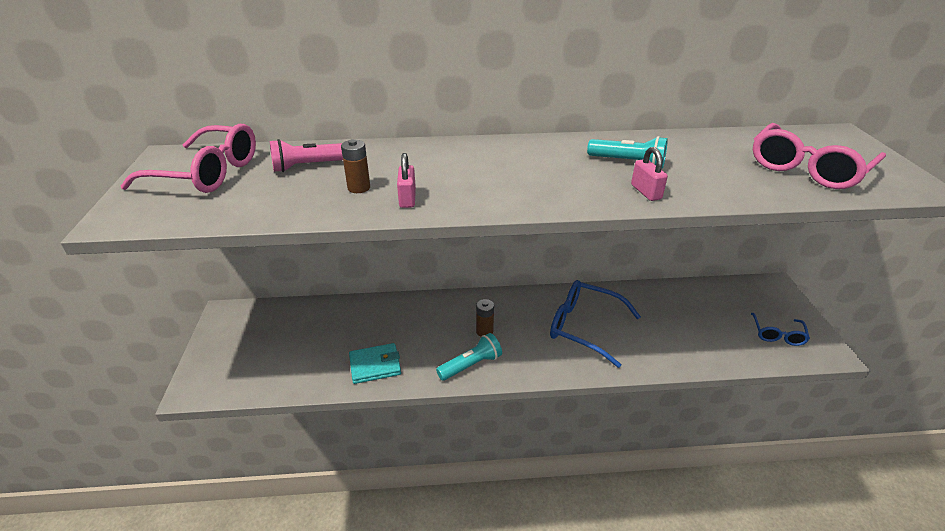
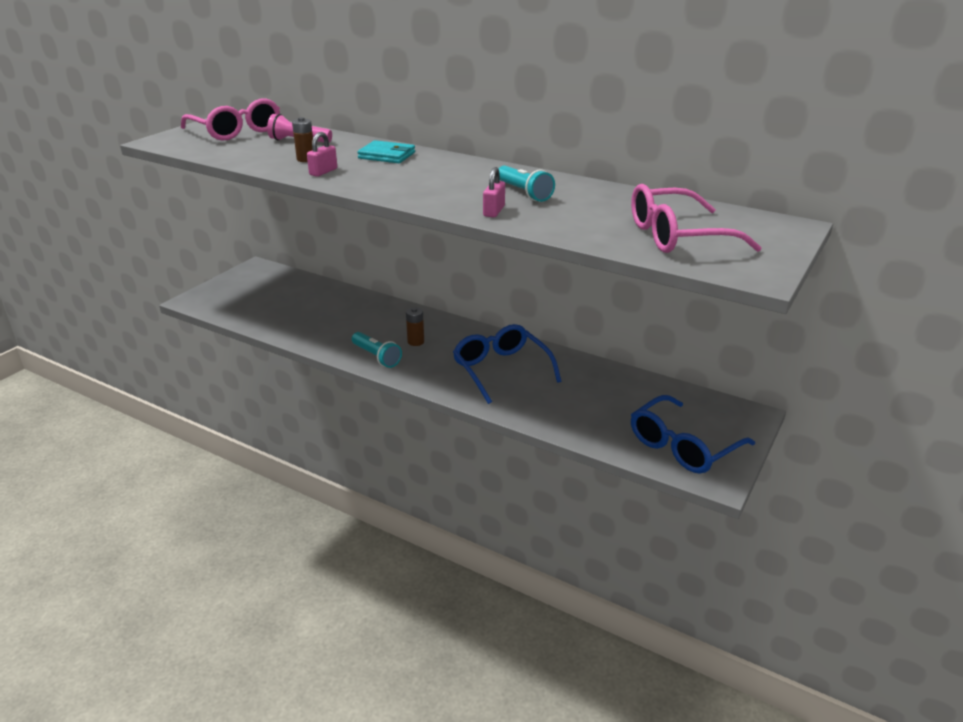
camera: 35 degrees right, 5 degrees down
(375, 365) = (311, 331): turquoise wallet -> turquoise wallet (387, 155)
(471, 365) = (376, 357): turquoise flashlight -> turquoise flashlight turned 45 degrees clockwise
(777, 334) = (683, 446): blue glasses -> blue glasses, size x1.80

